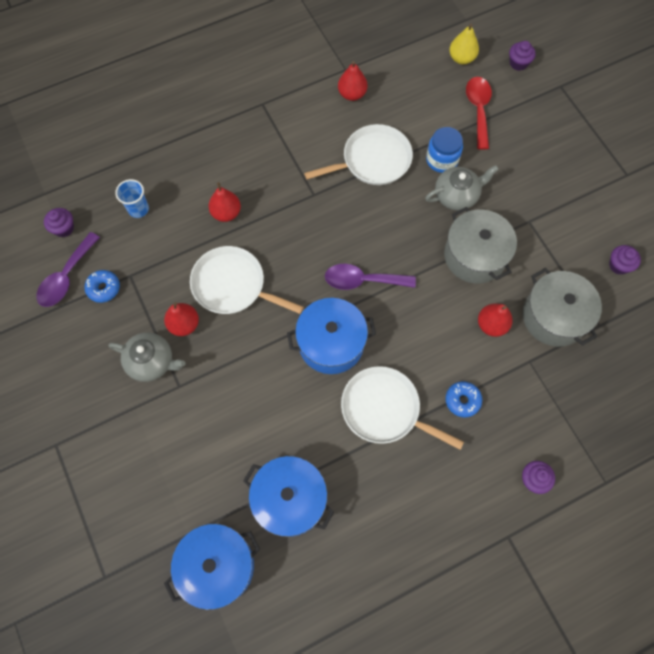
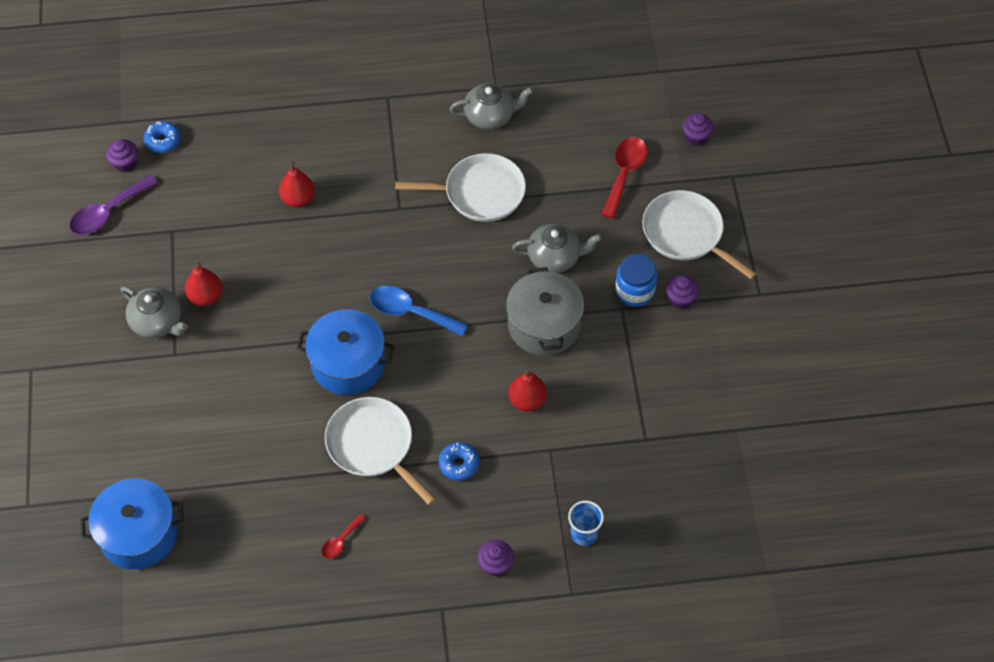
camera: 20 degrees right, 10 degrees down
(104, 288) = (140, 235): blue donut -> blue donut (163, 141)
(138, 209) = (209, 167): blue cup -> blue cup (584, 534)
(232, 285) = (272, 274): white pan -> white pan (685, 233)
(290, 499) = (237, 498): blue pot -> none
(352, 94) = (490, 115): red pear -> grey teapot
(362, 280) = (410, 312): purple spoon -> blue spoon
(396, 506) = (340, 541): none -> red spoon
(442, 160) = (556, 215): blue jar -> blue jar (634, 290)
(461, 58) = (633, 113): yellow pear -> none
(554, 316) = (599, 414): grey pot -> none
(619, 265) = (699, 385): purple cupcake -> purple cupcake (680, 299)

